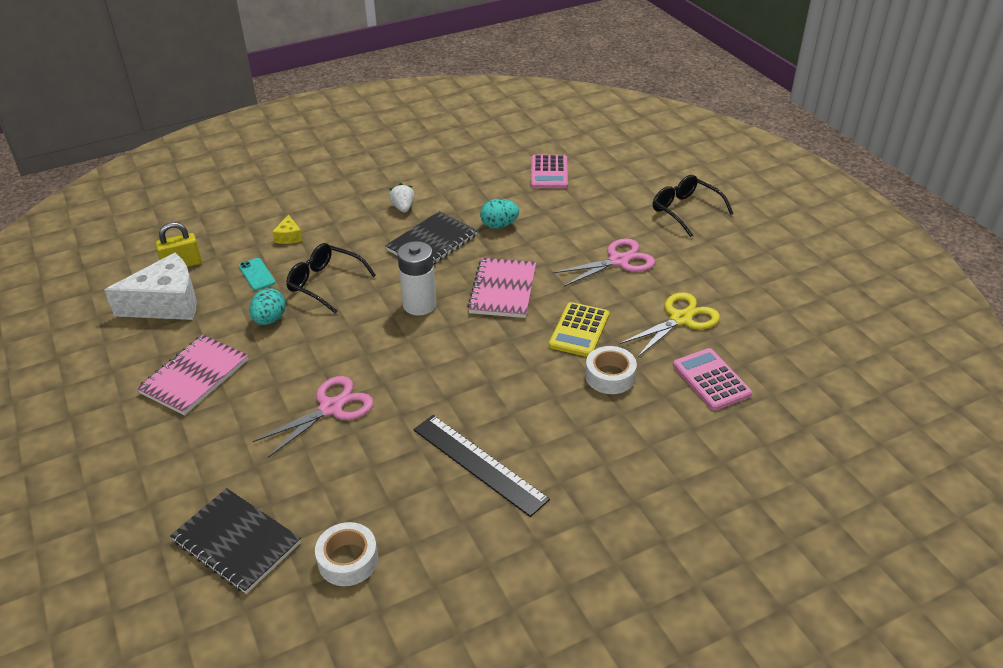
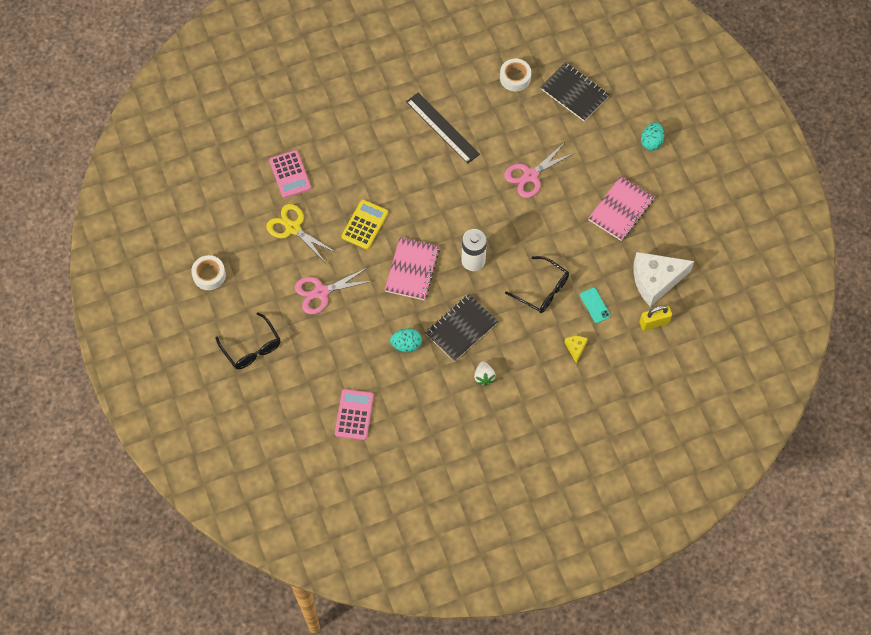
camera: 175 degrees left, 25 degrees up
(270, 319) = (578, 256): turquoise egg -> turquoise egg (651, 142)
(610, 376) = (353, 183): white tape -> white tape (209, 275)
(680, 319) = (293, 228): yellow scissors -> yellow scissors turned 75 degrees clockwise

